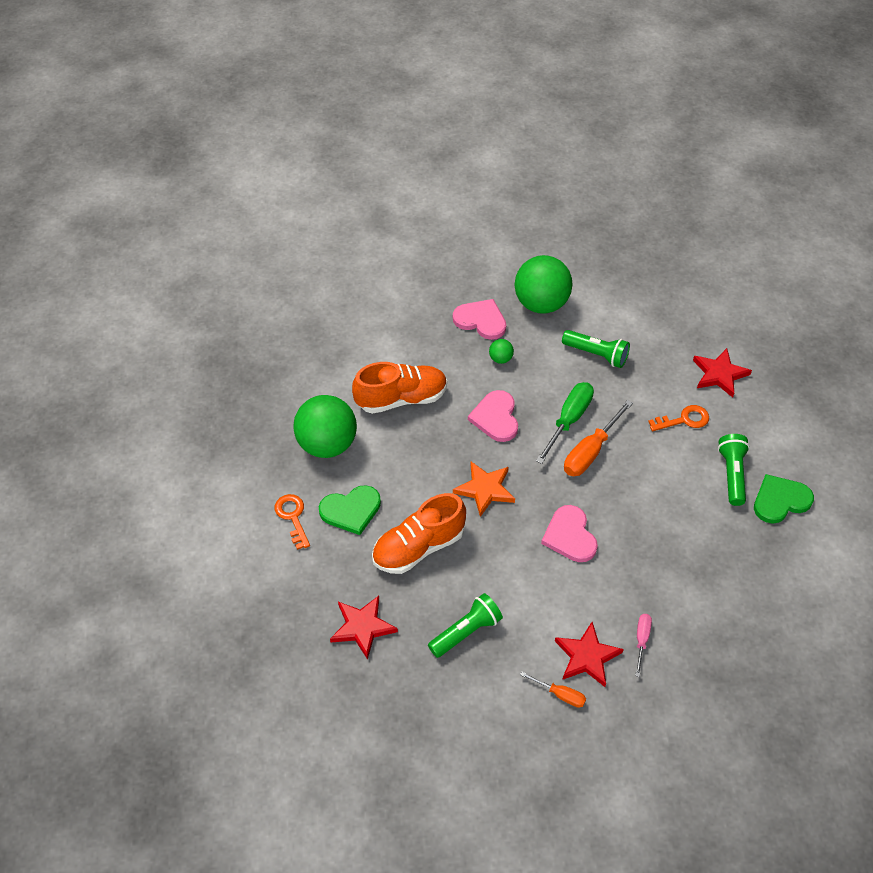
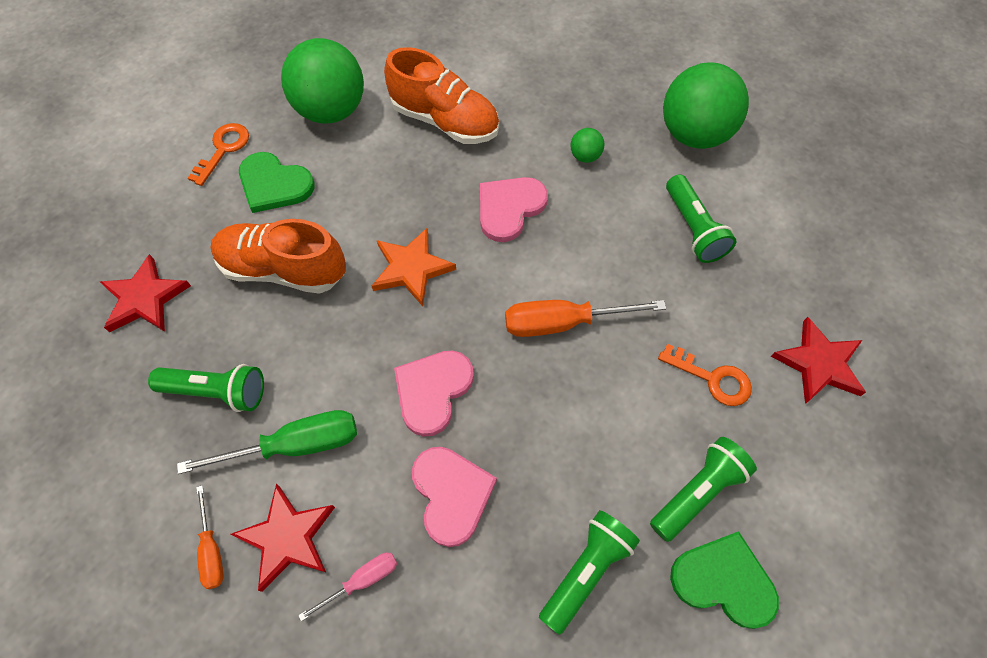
camera: 45 degrees right, 10 degrees up
(481, 320) = (611, 106): pink heart -> pink heart (451, 494)
(569, 420) = (580, 271): green screwdriver -> green screwdriver (295, 445)
(725, 547) = (586, 571): none -> green flashlight

